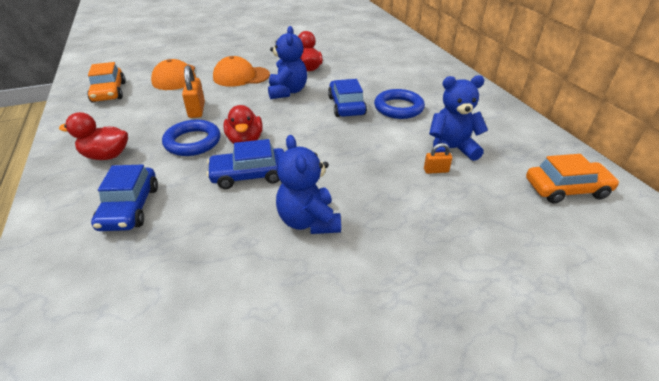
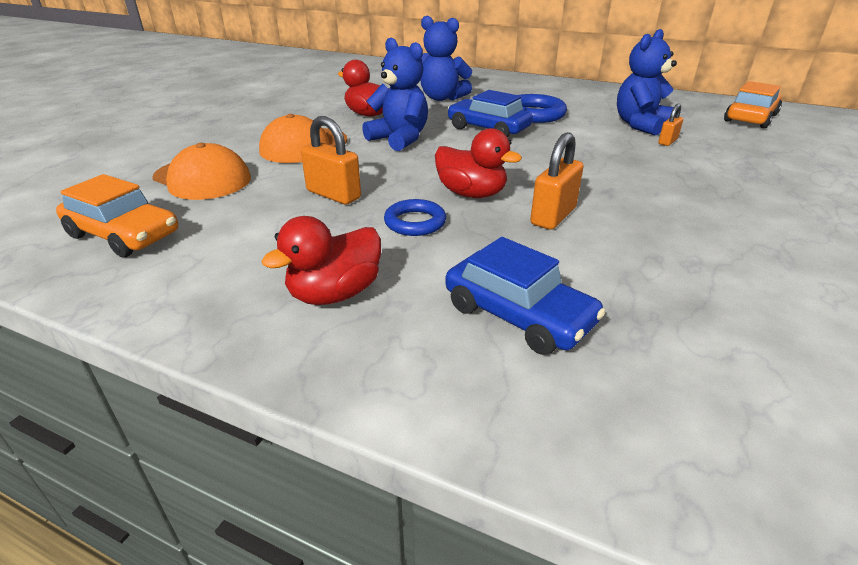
camera: 45 degrees left, 5 degrees down
(192, 142) = (415, 222): blue ring -> blue ring, size x0.66
(249, 175) = (553, 216): blue car -> orange padlock
(309, 221) = (688, 218): blue teddy bear -> blue teddy bear (442, 98)

